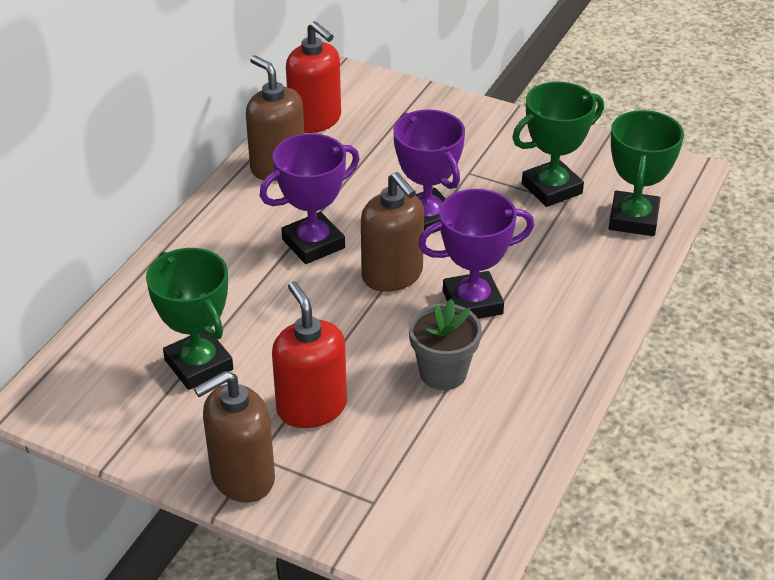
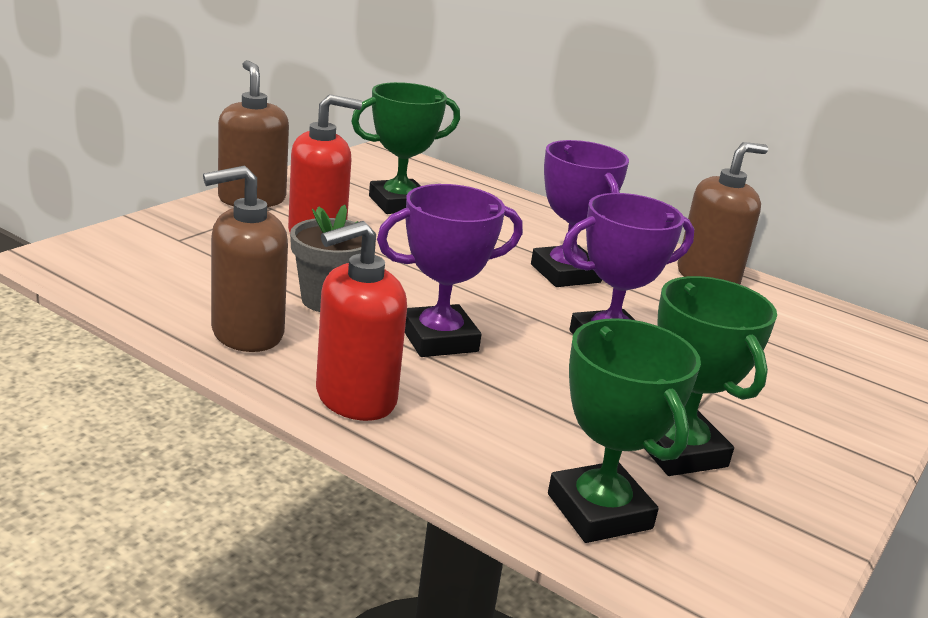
camera: 95 degrees right, 15 degrees down
(315, 120) = (809, 312): red soap dispenser -> red soap dispenser (355, 398)
(392, 275) = (502, 304): brown soap dispenser -> brown soap dispenser (247, 333)
(472, 303) = (439, 339): purple trophy -> purple trophy turned 75 degrees clockwise
(633, 219) = (599, 511): green trophy -> green trophy turned 45 degrees clockwise

